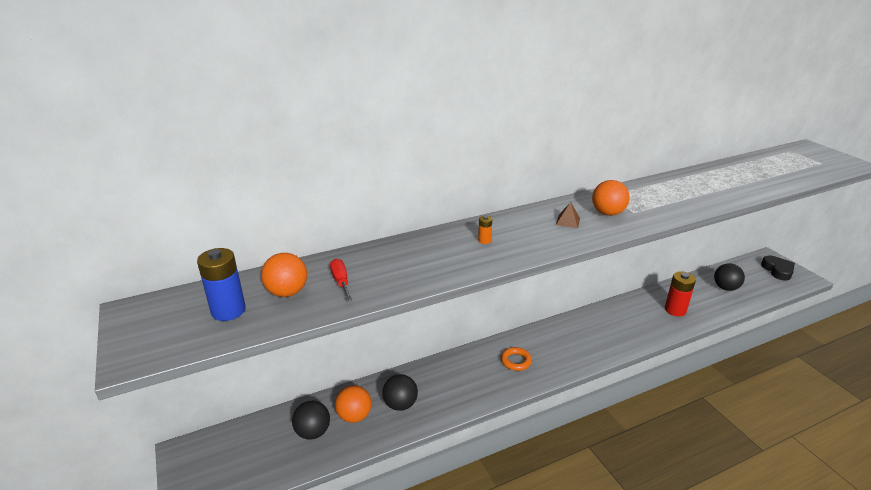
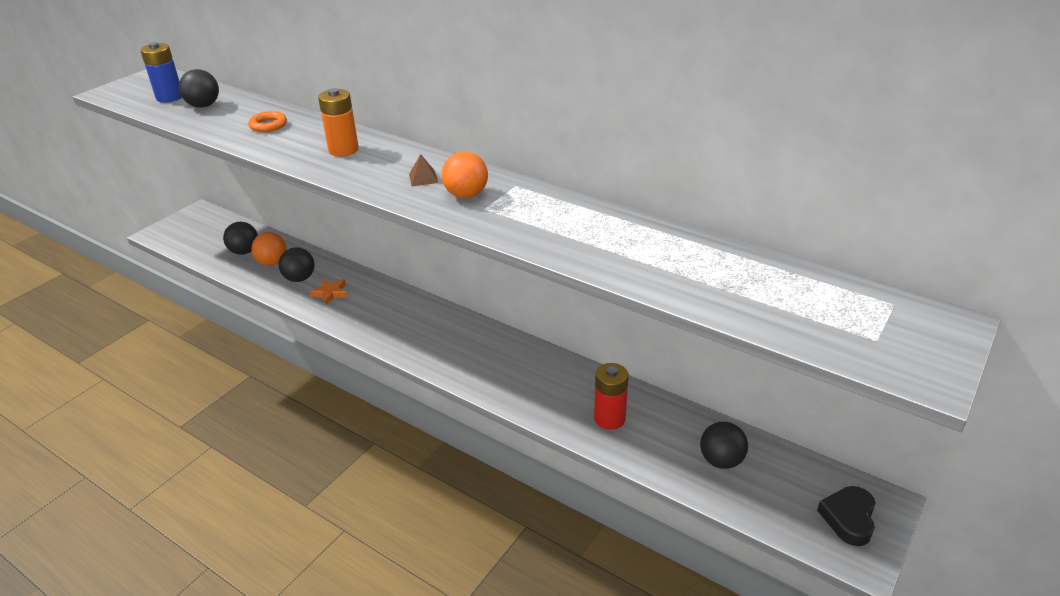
camera: 60 degrees right, 5 degrees up
(287, 292) = (203, 106): orange ball -> black ball
(341, 281) = (230, 117): red screwdriver -> none
(441, 391) = (330, 293): none -> orange star
(484, 240) = (343, 150): orange battery -> orange battery, size x2.12
(515, 361) = (404, 321): orange ring -> orange ring (268, 125)
(777, 270) = (848, 518): black heart -> black heart turned 150 degrees clockwise

